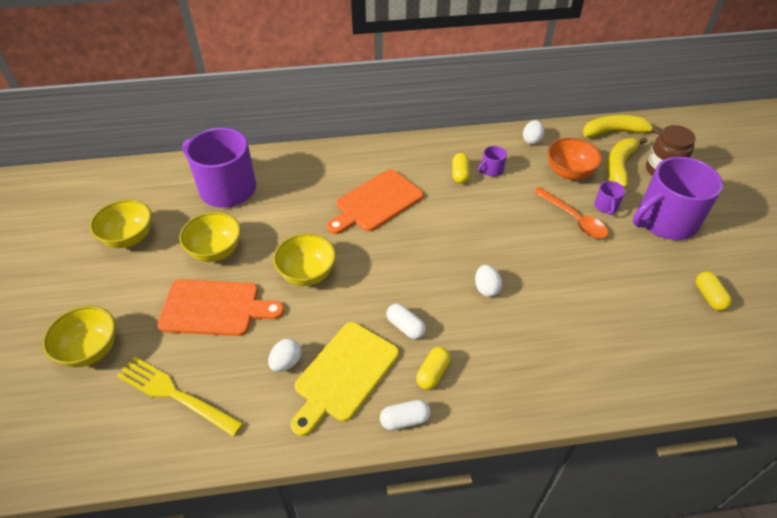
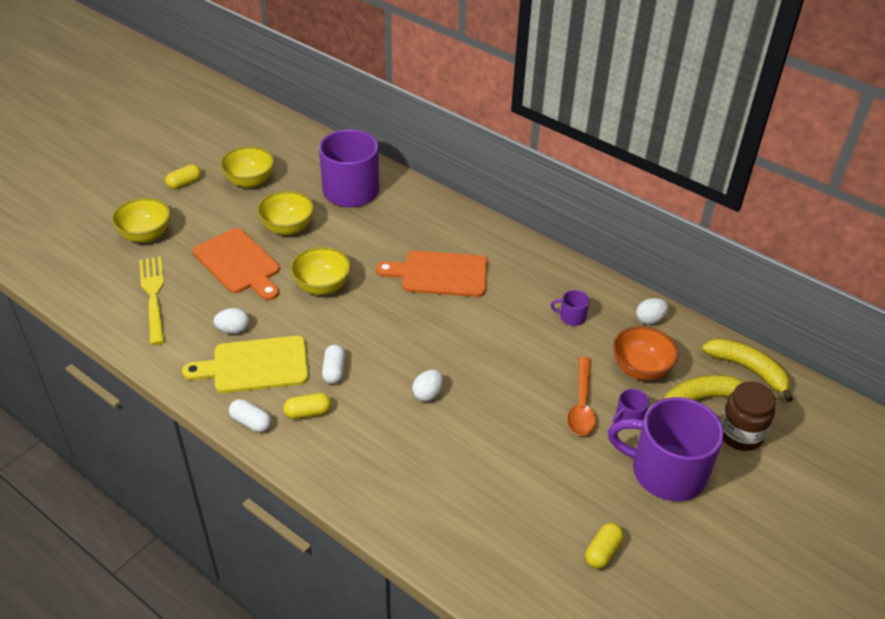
camera: 45 degrees right, 5 degrees down
(460, 174) = (539, 301): yellow capsule -> yellow capsule (184, 183)

